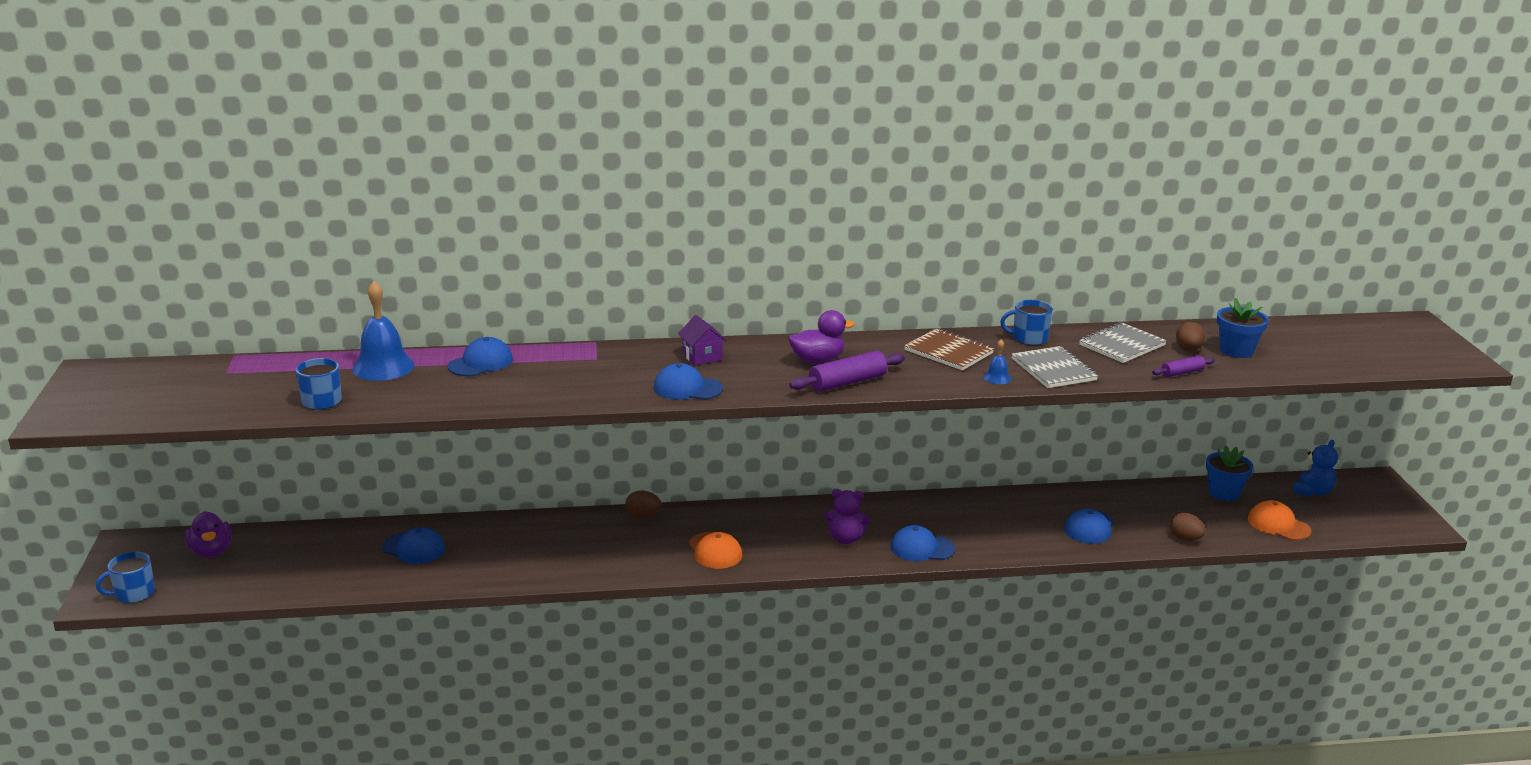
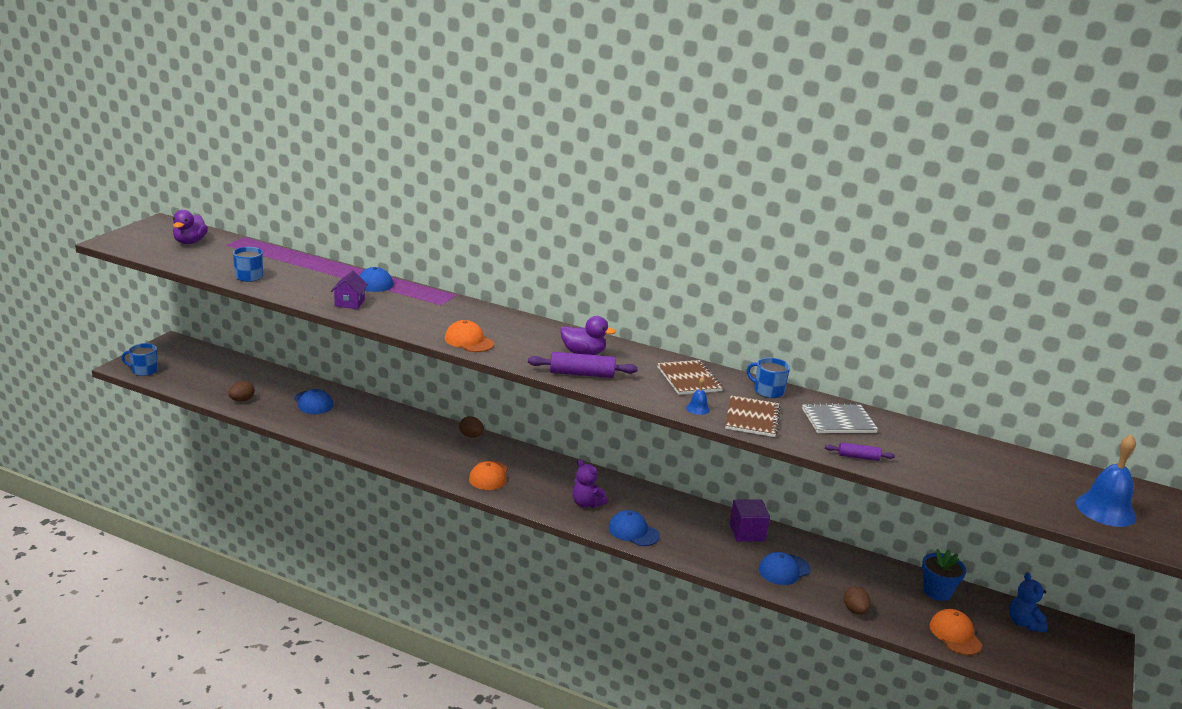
camera: 30 degrees right, 0 degrees up
(211, 551) = (208, 363): purple duck -> purple duck (190, 242)
(383, 367) = (311, 269): blue bell -> blue bell (1105, 510)
(687, 388) = (469, 341): blue cap -> orange cap
(702, 357) = (509, 325): purple house -> purple house (349, 303)
(1019, 505) = (747, 532): none -> purple cube
(1053, 369) = (752, 418): grey notebook -> brown notebook
(1188, 349) = (892, 443): brown egg -> brown egg (242, 400)
(1236, 351) = (935, 458): blue flower pot -> none
(1312, 492) = (1024, 623): blue teddy bear -> blue teddy bear turned 105 degrees clockwise

